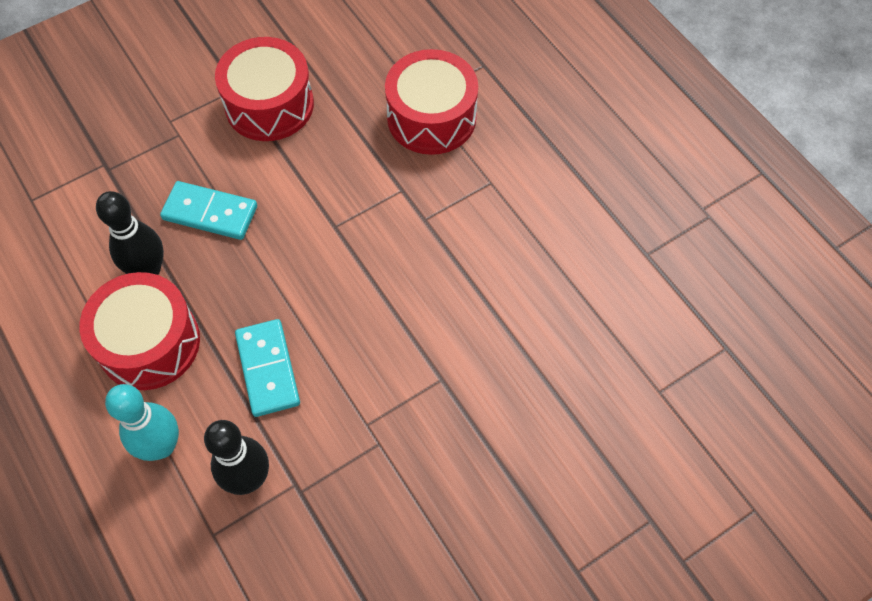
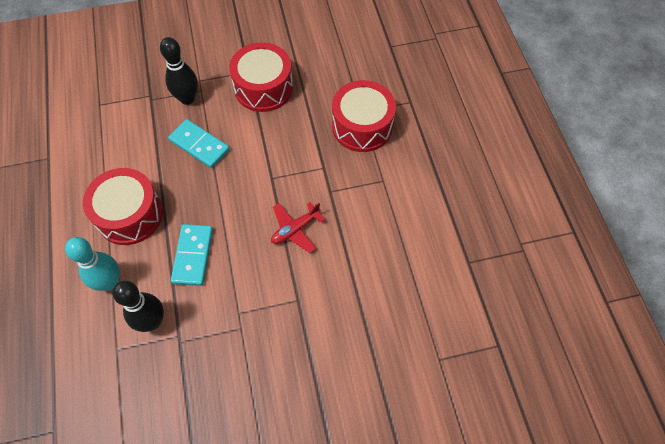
camera: 20 degrees right, 0 degrees up
(148, 270) = (148, 169): black bowling pin -> black bowling pin (187, 98)
(398, 286) = (295, 229): none -> red plane

